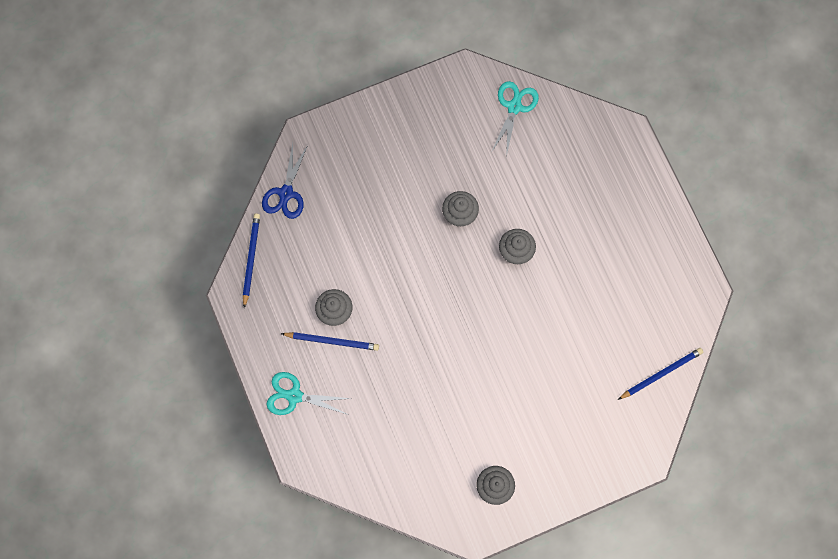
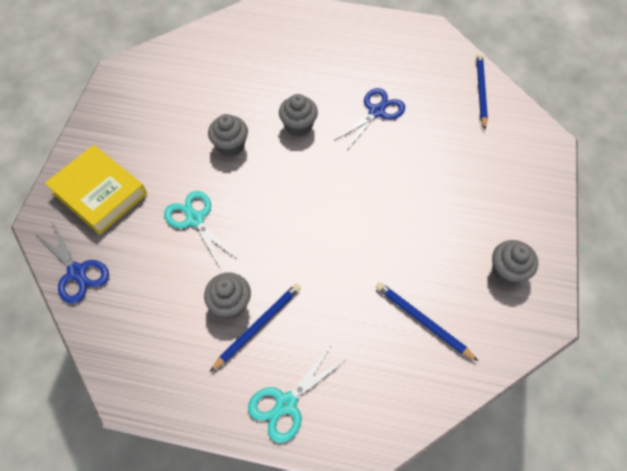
camera: 55 degrees left, 15 degrees down
(251, 259) = (108, 350): blue pencil -> blue pencil (422, 321)
(352, 155) = (99, 193): none -> yellow book
(514, 107) = (178, 57): turquoise scissors -> turquoise scissors (195, 219)
(575, 302) = (377, 112): none -> blue scissors

